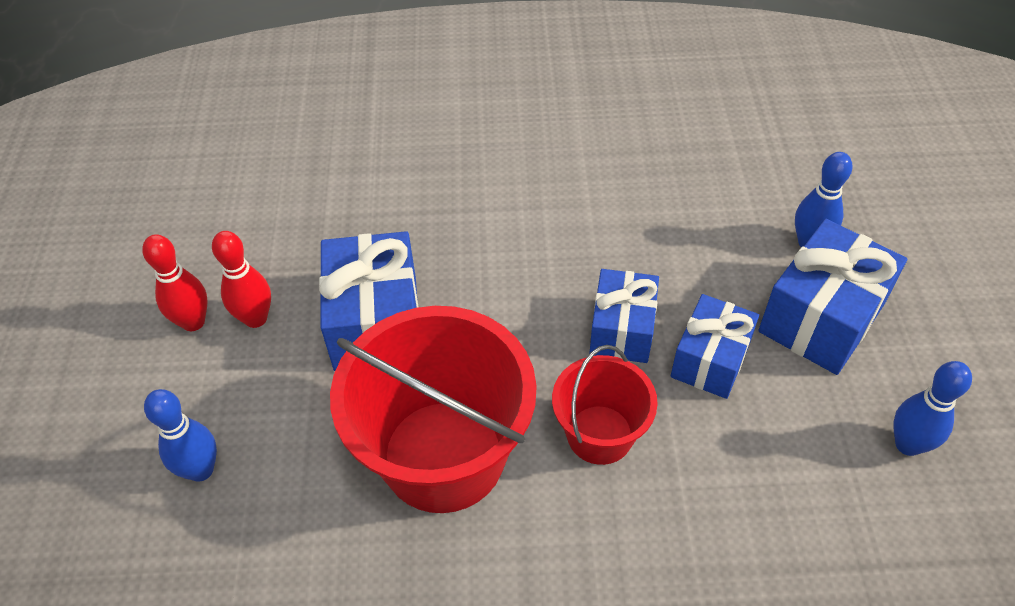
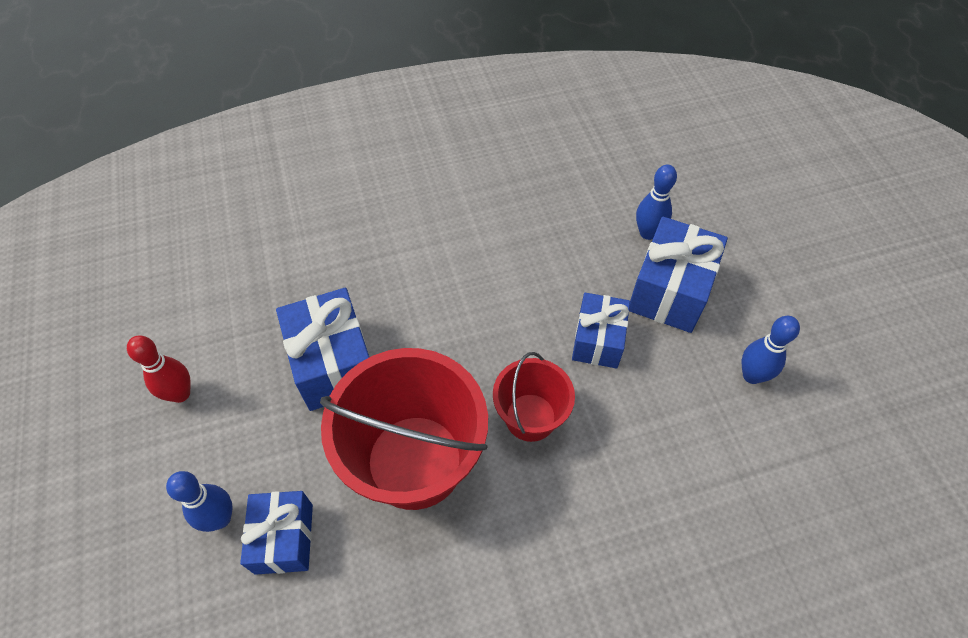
camera: 15 degrees left, 5 degrees up
(255, 318) = (233, 380): red bowling pin -> none
(622, 330) = (527, 330): blue gift -> blue gift (284, 538)

